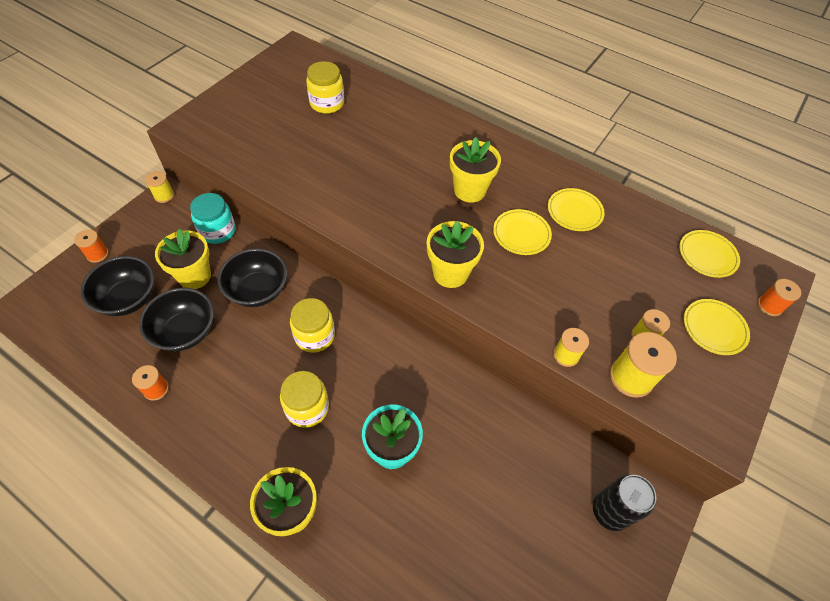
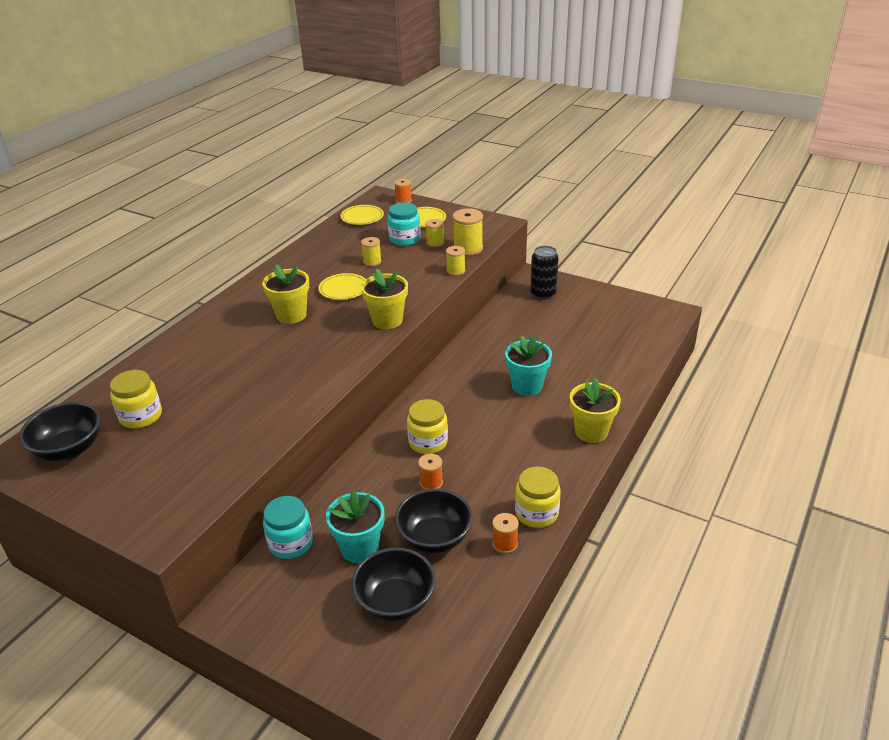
camera: 90 degrees left, 20 degrees down
(97, 254) = (326, 658): orange spool -> orange spool (431, 483)
(164, 195) = (222, 614): yellow spool -> yellow spool (372, 262)
(194, 276) = (359, 548): yellow flower pot -> turquoise flower pot
(258, 290) = (377, 491): black bowl -> black bowl (69, 449)
(307, 408) = (501, 436): yellow jar -> yellow jar (536, 513)
(574, 212) = (319, 266): yellow plate -> none
(651, 301) = (404, 239): none -> turquoise jar

